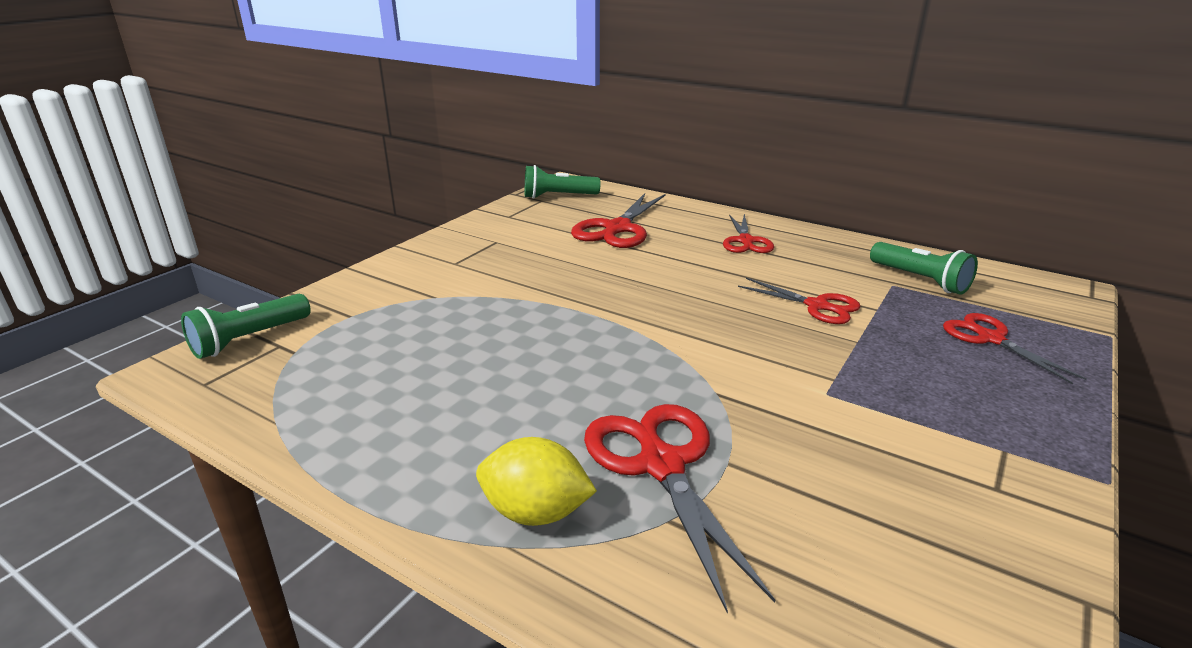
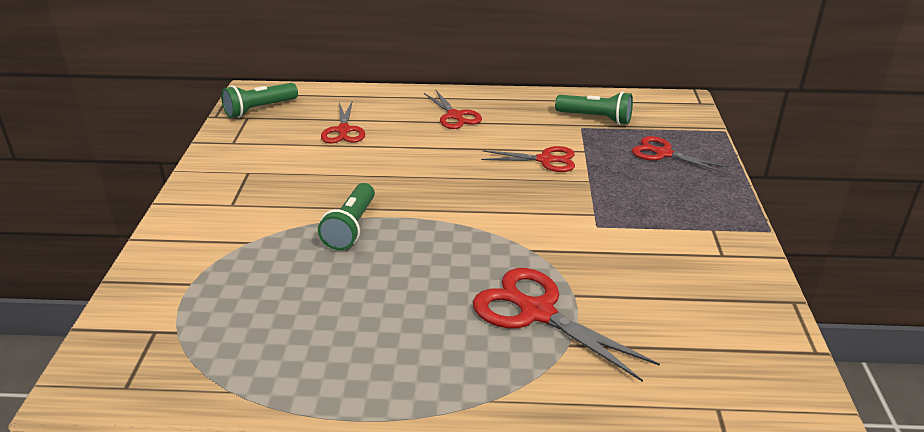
camera: 30 degrees left, 5 degrees up
(249, 339) = (118, 336): green flashlight -> green flashlight (351, 228)
(535, 512) = (487, 373): yellow lemon -> none
(618, 228) = (343, 130): red scissors -> red scissors, size x0.64

